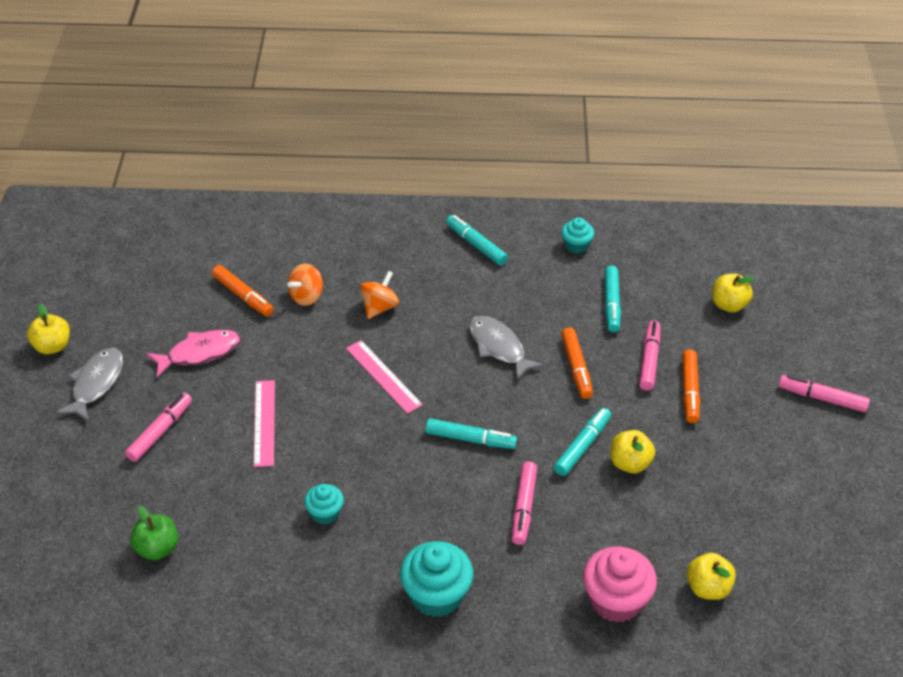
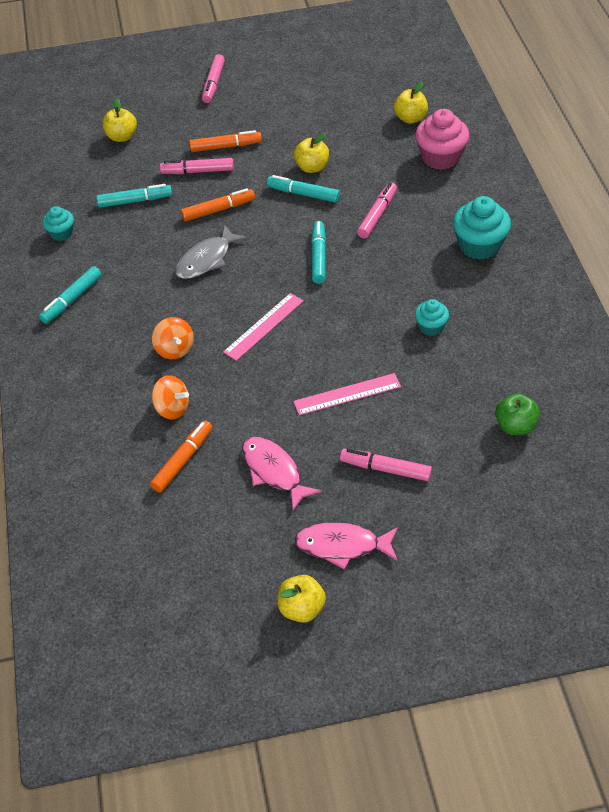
camera: 100 degrees left, 5 degrees up
(96, 384) = (342, 546): grey fish -> pink fish
(379, 307) = (174, 349): orange spinning top -> orange spinning top turned 135 degrees counterclockwise
(523, 507) = (377, 215): pink marker -> pink marker turned 60 degrees counterclockwise

